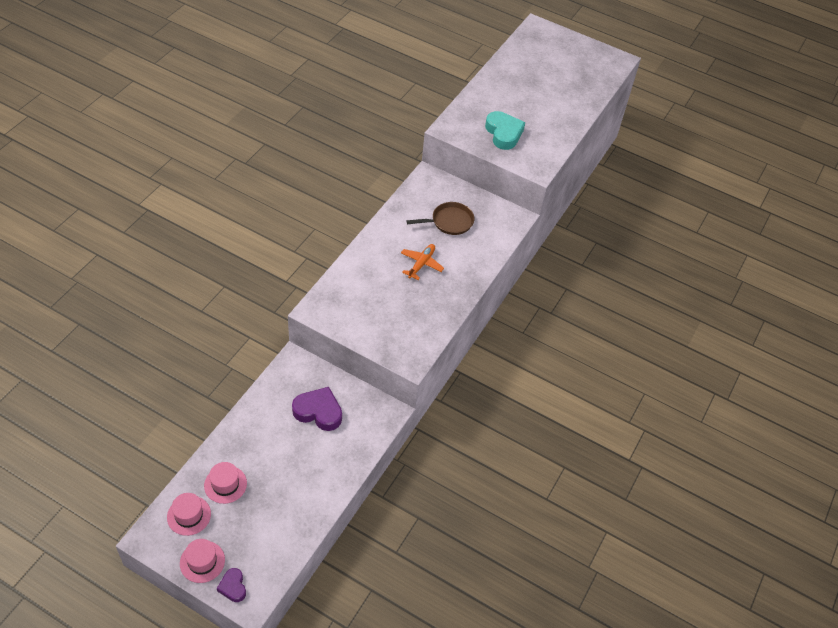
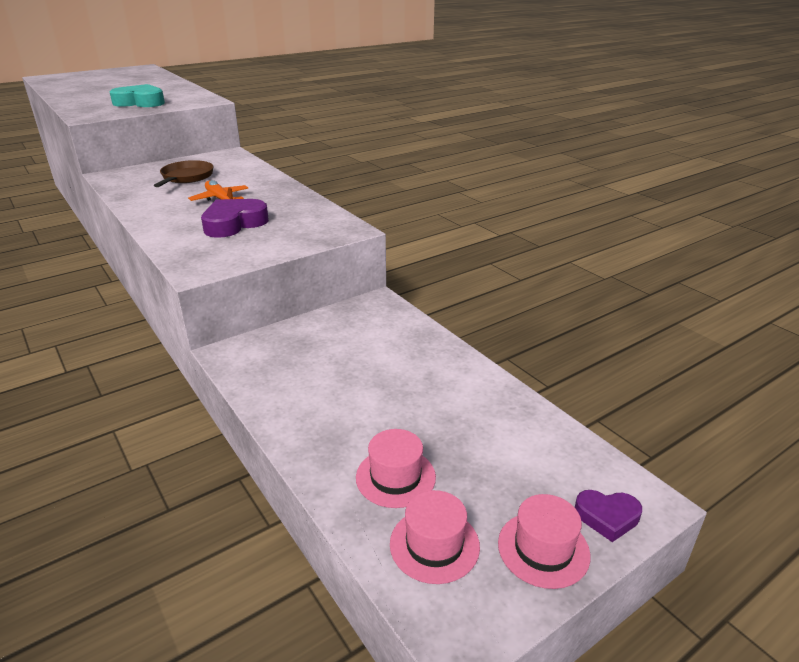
camera: 60 degrees left, 20 degrees down
(318, 412) = (333, 352): purple heart -> purple heart (234, 224)

